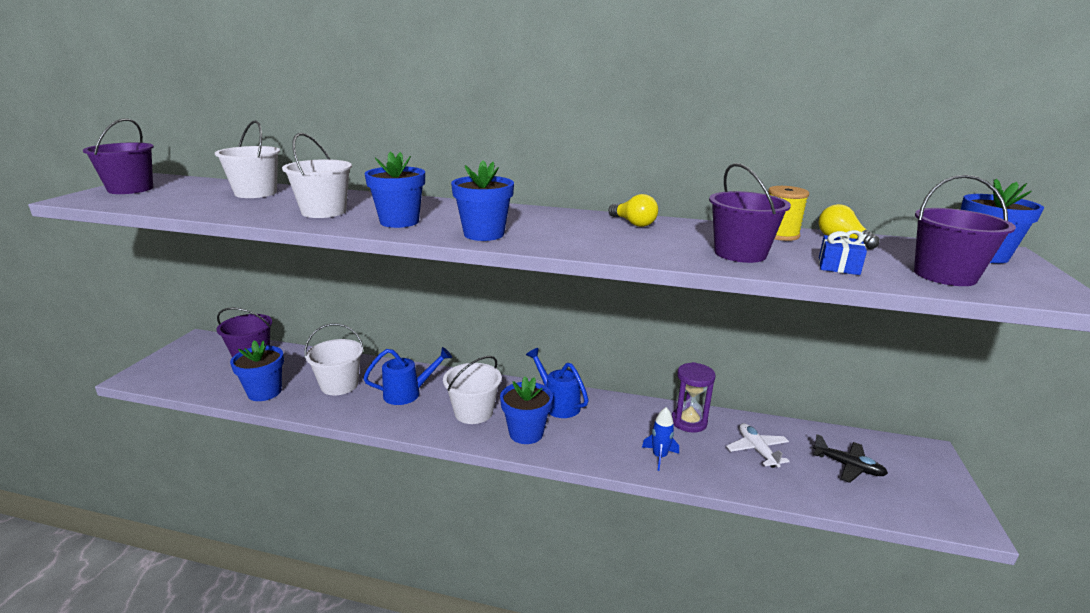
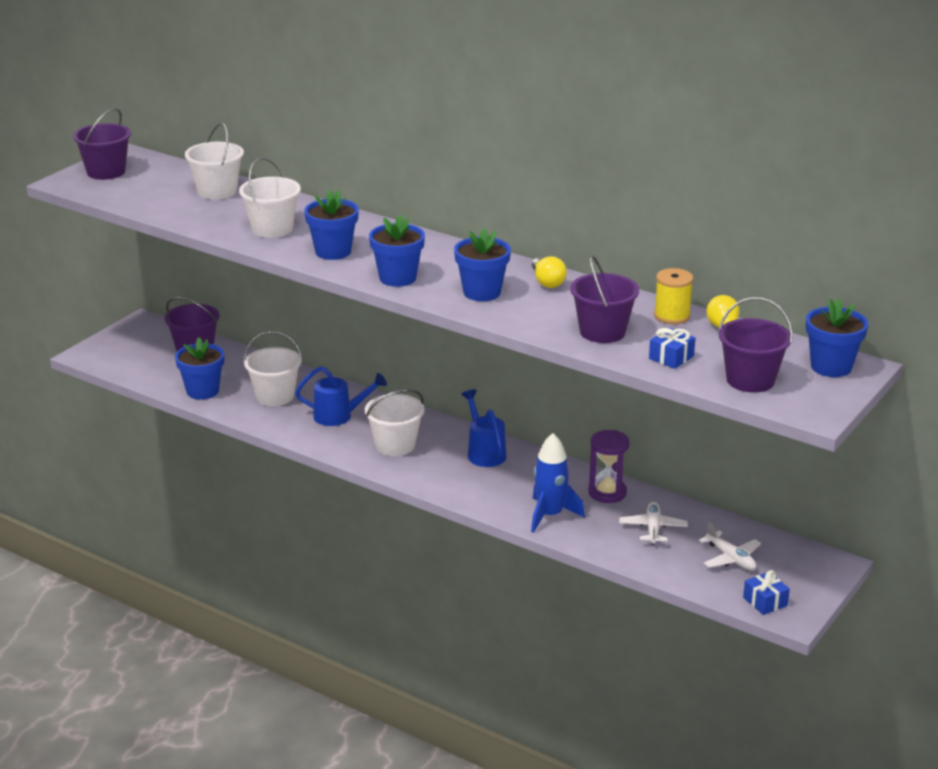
camera: 20 degrees right, 5 degrees up
(526, 433) = (435, 473): blue flower pot -> blue flower pot (482, 292)
(659, 456) = (550, 515): blue rocket -> blue rocket, size x1.62
(848, 466) = (731, 558): black plane -> white plane
(926, 509) = (765, 601): none -> blue gift

